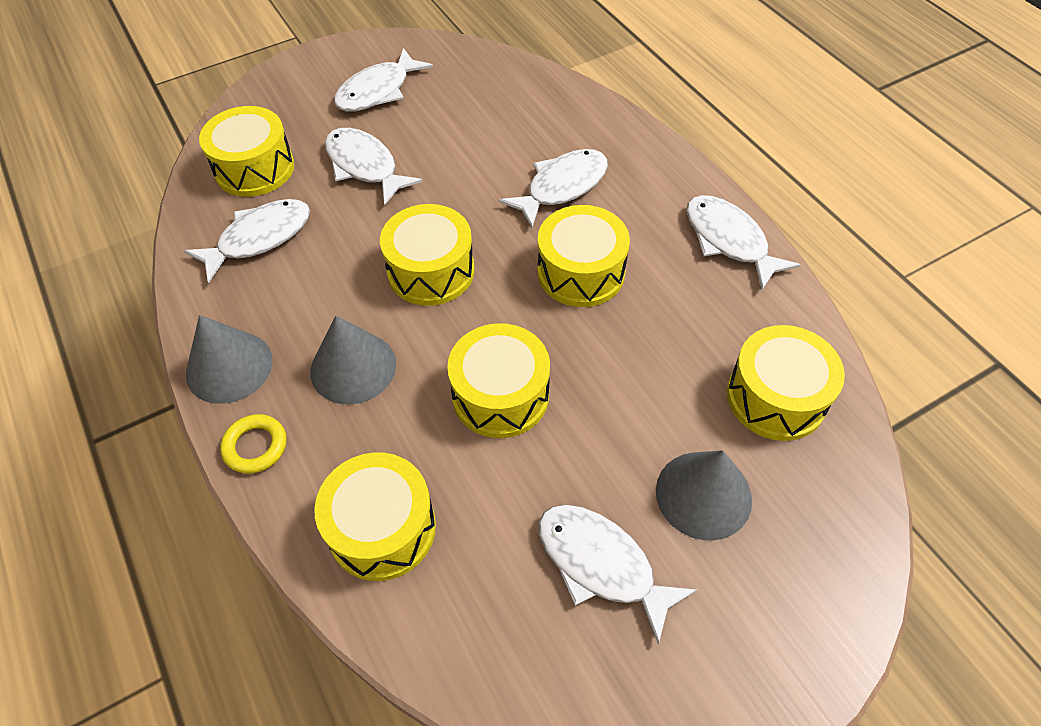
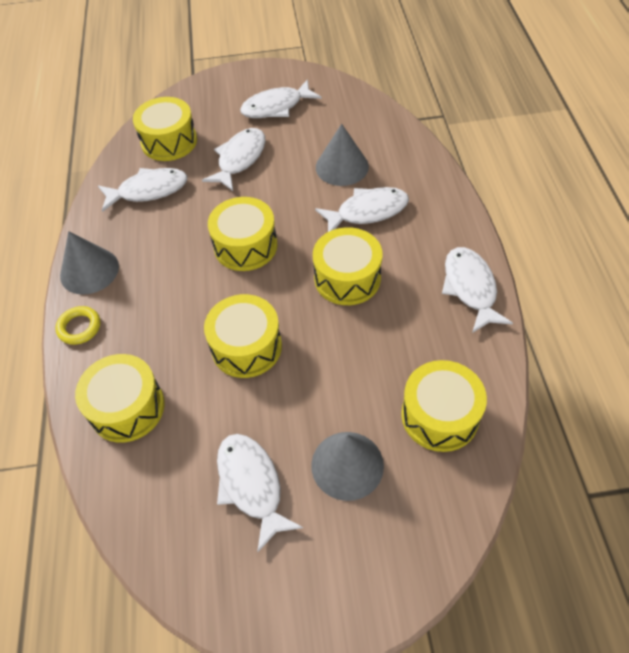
camera: 25 degrees right, 0 degrees up
(353, 367) = (163, 296): grey cone -> grey cone (342, 166)
(364, 166) = (240, 159): white fish -> white fish turned 45 degrees clockwise

